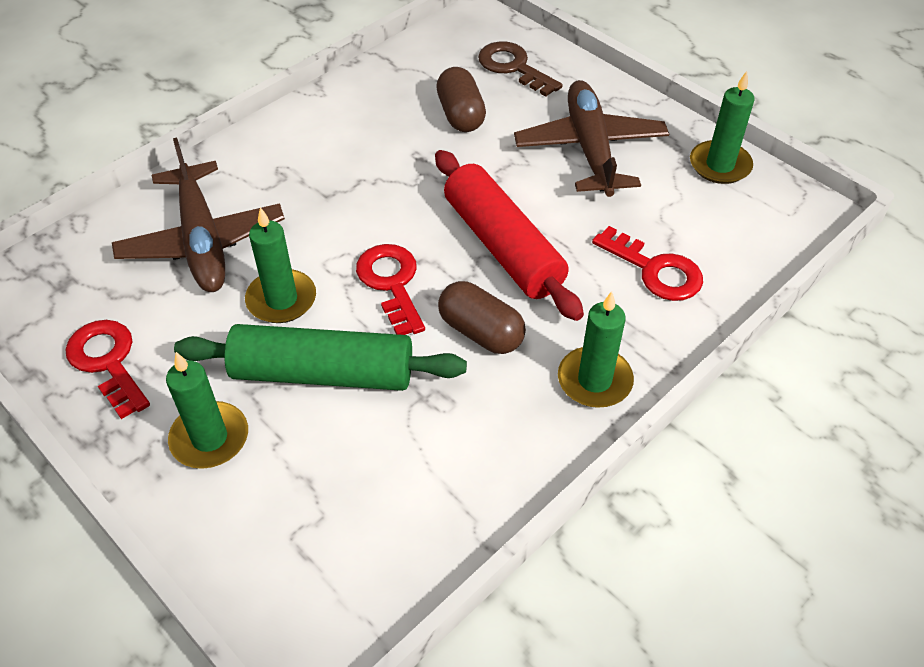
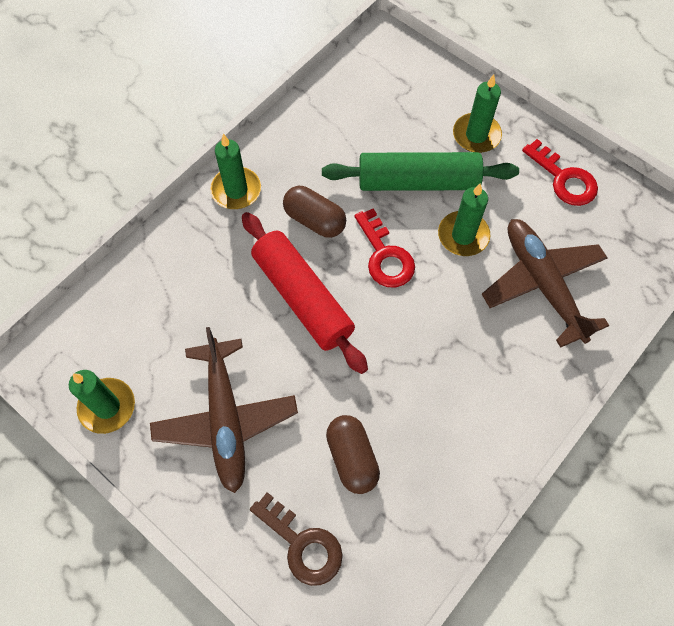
camera: 175 degrees right, 15 degrees up
(655, 270) = (183, 283): red key -> none

